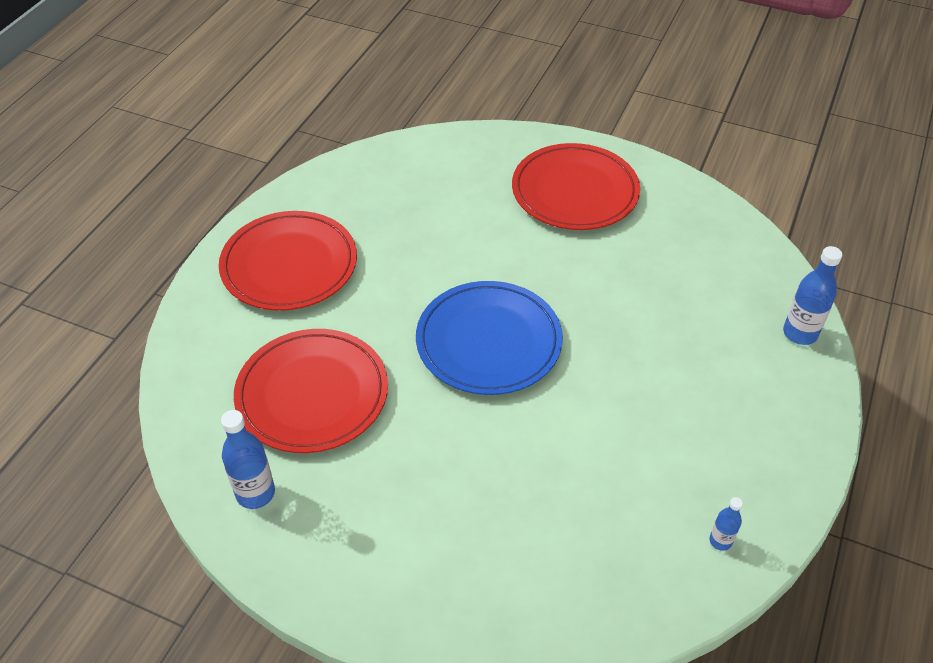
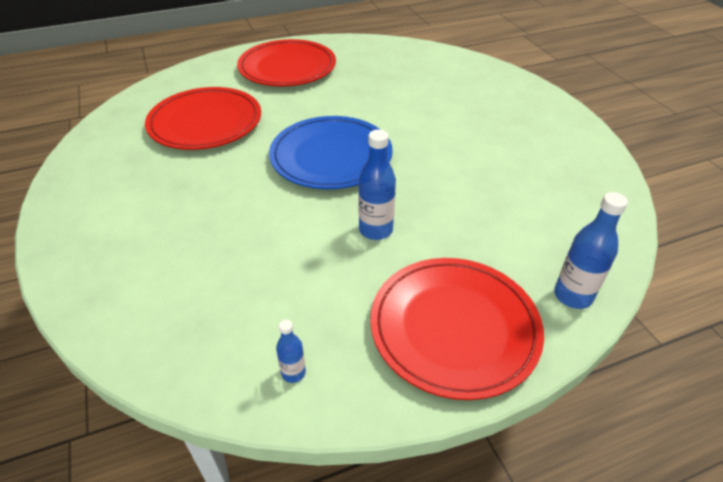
camera: 45 degrees right, 5 degrees down
(255, 493) = (112, 144): blue bottle -> blue bottle (376, 230)
(575, 191) = (509, 118): red plate -> red plate (454, 328)

